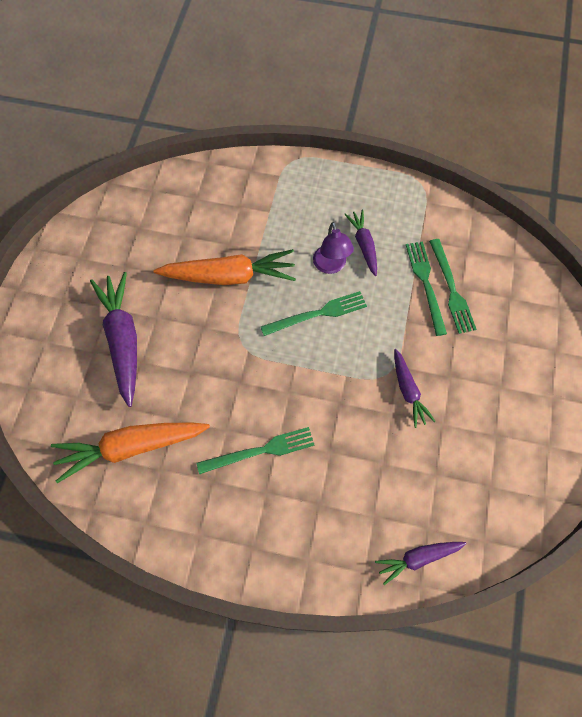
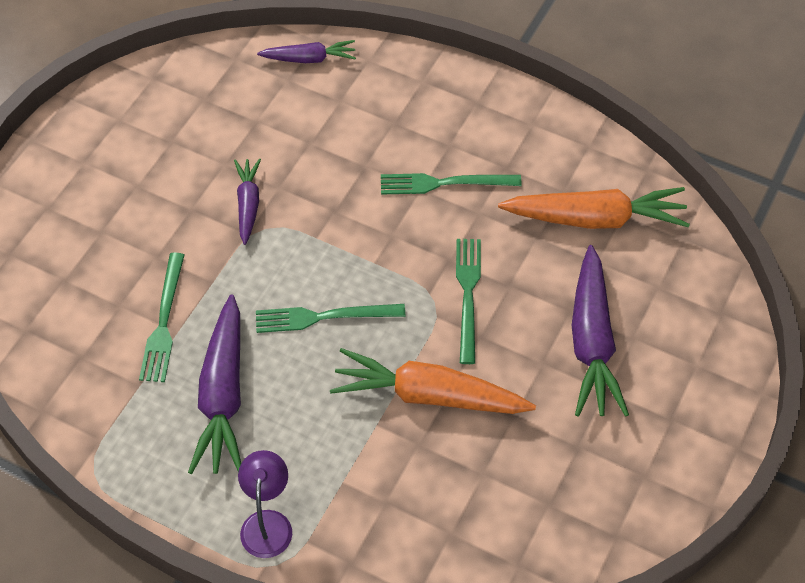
camera: 165 degrees left, 10 degrees down
(331, 266) = (281, 376): purple lamp -> purple lamp (267, 523)
(364, 245) = (223, 395): purple carrot -> purple carrot, size x1.77
(451, 289) = (133, 308): green fork -> green fork (468, 295)

